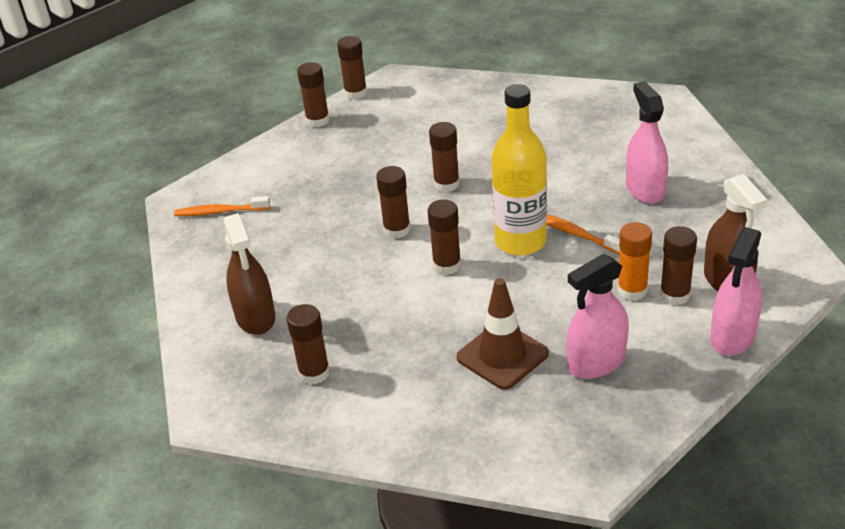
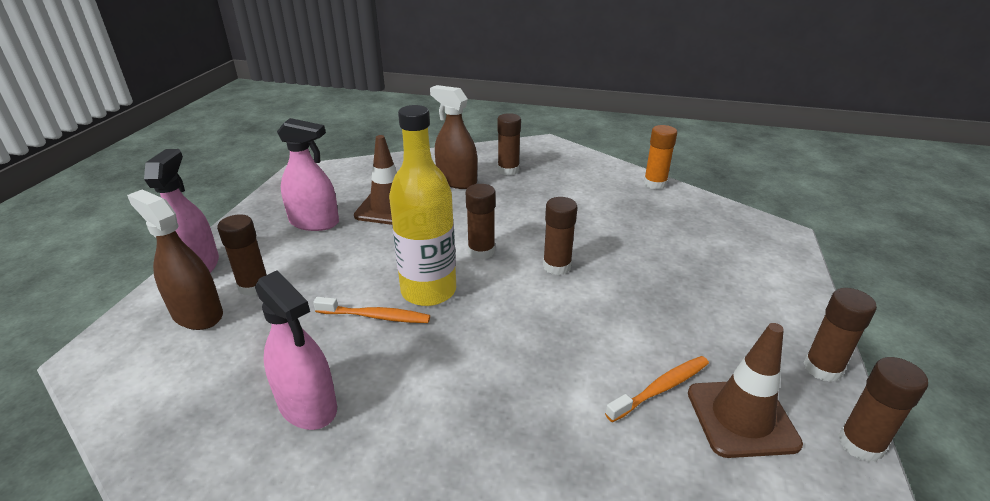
camera: 145 degrees right, 5 degrees down
(220, 212) = (728, 234): orange toothbrush -> orange toothbrush (660, 388)
(255, 317) = (585, 183): brown spray bottle -> brown spray bottle (456, 181)
(397, 116) = (741, 418): none -> brown traffic cone
(446, 184) = (559, 329): brown glue stick -> none
(596, 362) = (314, 222): pink spray bottle -> pink spray bottle turned 75 degrees clockwise
(632, 290) = (297, 279): orange glue stick -> orange glue stick (655, 184)

